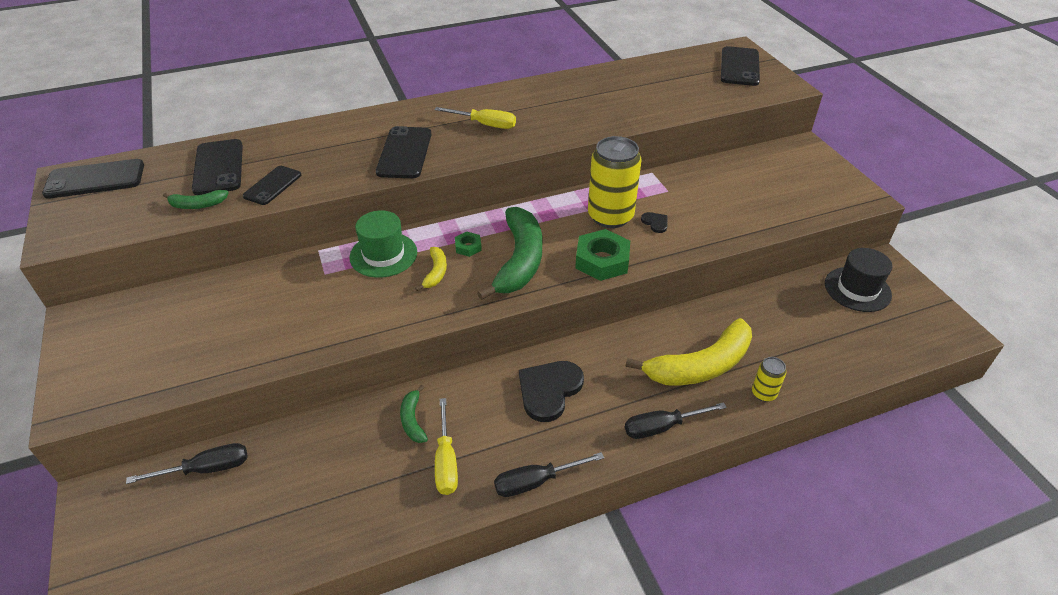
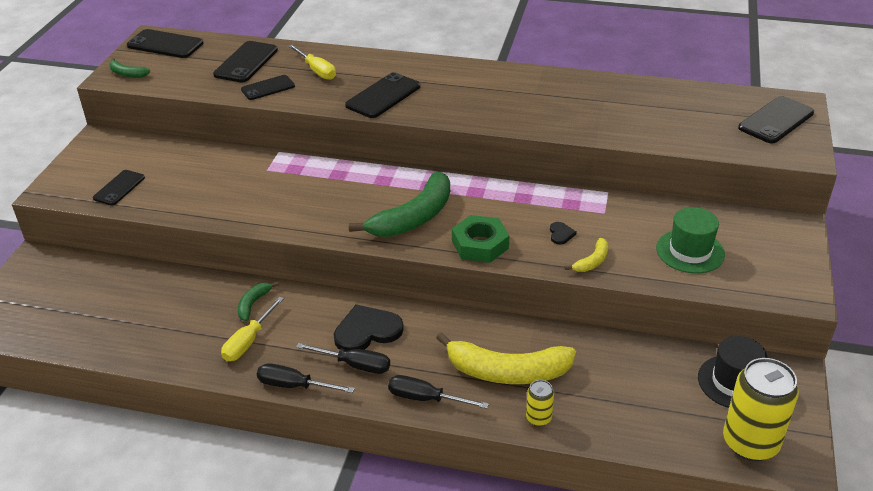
camera: 35 degrees right, 5 degrees down
(166, 364) = (119, 188): none -> black phone
(198, 205) = (208, 84): green banana -> green banana (127, 74)
(206, 469) = (105, 272): black screwdriver -> black screwdriver (355, 365)
(383, 255) = (319, 172): green hat -> green hat (690, 251)
(436, 272) = (343, 200): yellow banana -> yellow banana (592, 261)
(468, 247) = (386, 191): green nut -> none
(485, 124) = (470, 95): yellow screwdriver -> yellow screwdriver (317, 71)
(610, 216) = (526, 213): yellow can -> yellow can (750, 443)

